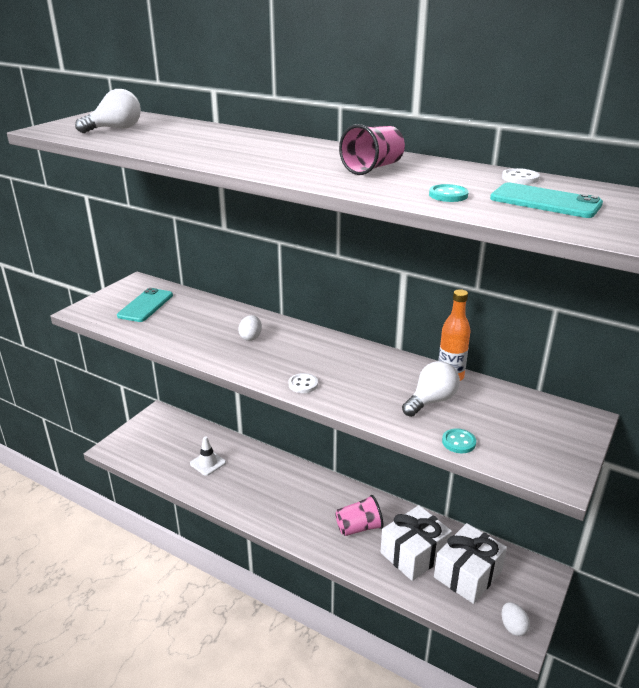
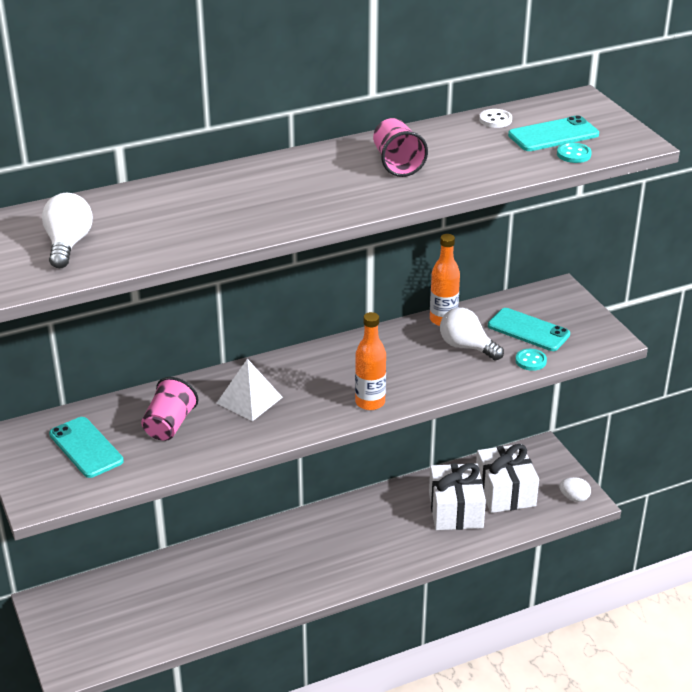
camera: 55 degrees left, 5 degrees up
(208, 463) = (188, 595): white traffic cone -> none
(251, 337) = (249, 400): white egg -> white pyramid
(303, 384) = (370, 402): white button -> orange bottle
(359, 527) = (393, 528): pink cup -> pink cup (169, 425)
(431, 401) = (467, 347): white light bulb -> white light bulb turned 45 degrees counterclockwise
(448, 195) = (499, 161): turquoise button -> turquoise button (573, 154)
(500, 424) = (528, 330): none -> turquoise phone

